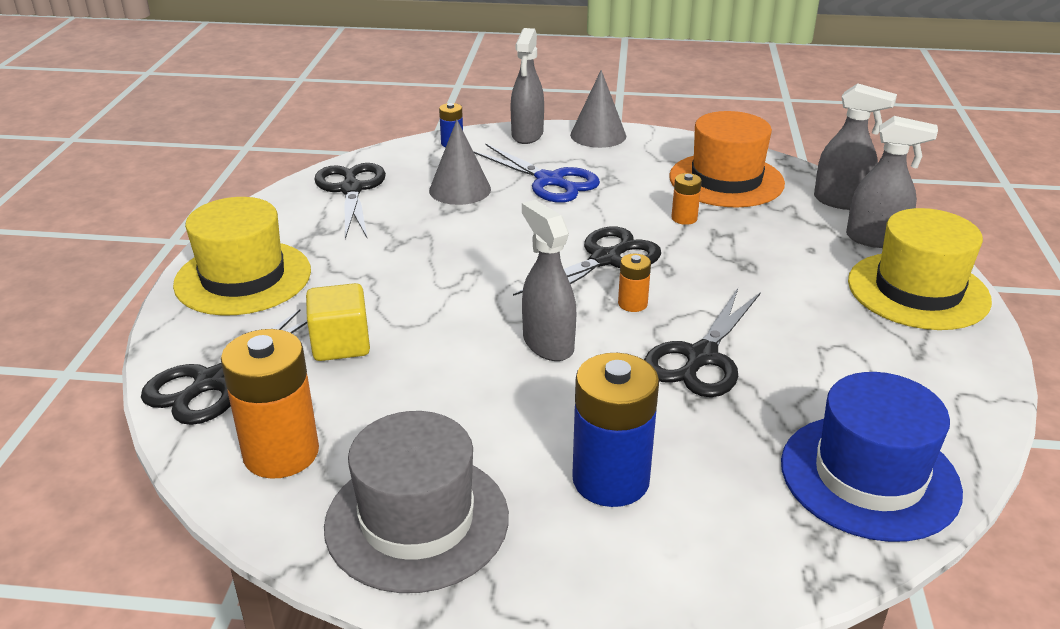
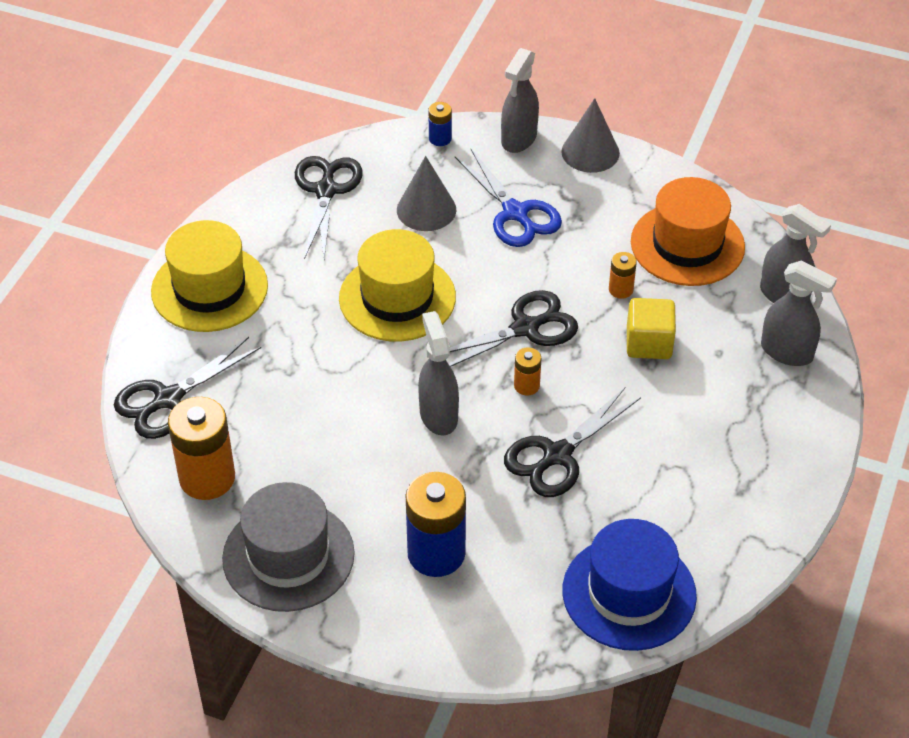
camera: 15 degrees right, 15 degrees up
(341, 344) = (273, 381): yellow cube -> yellow cube (648, 343)
(918, 291) = (786, 422): yellow hat -> yellow hat (397, 298)

